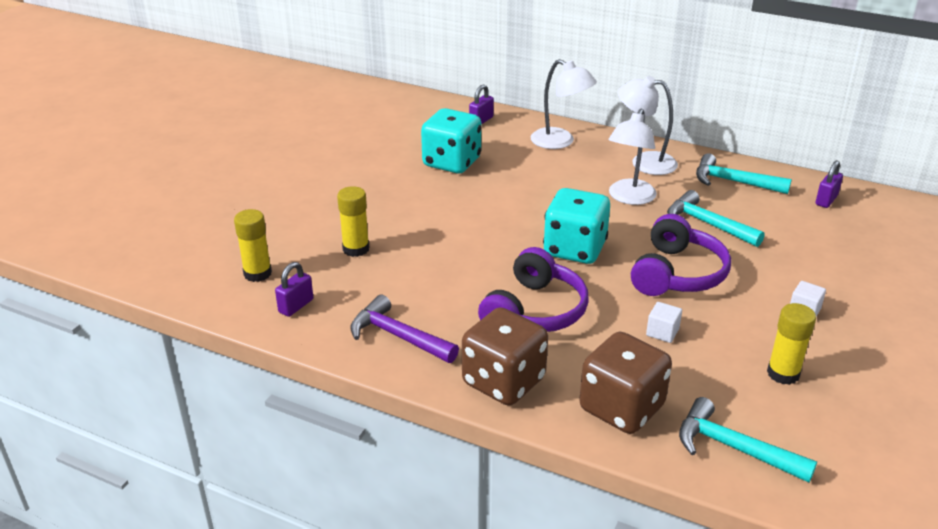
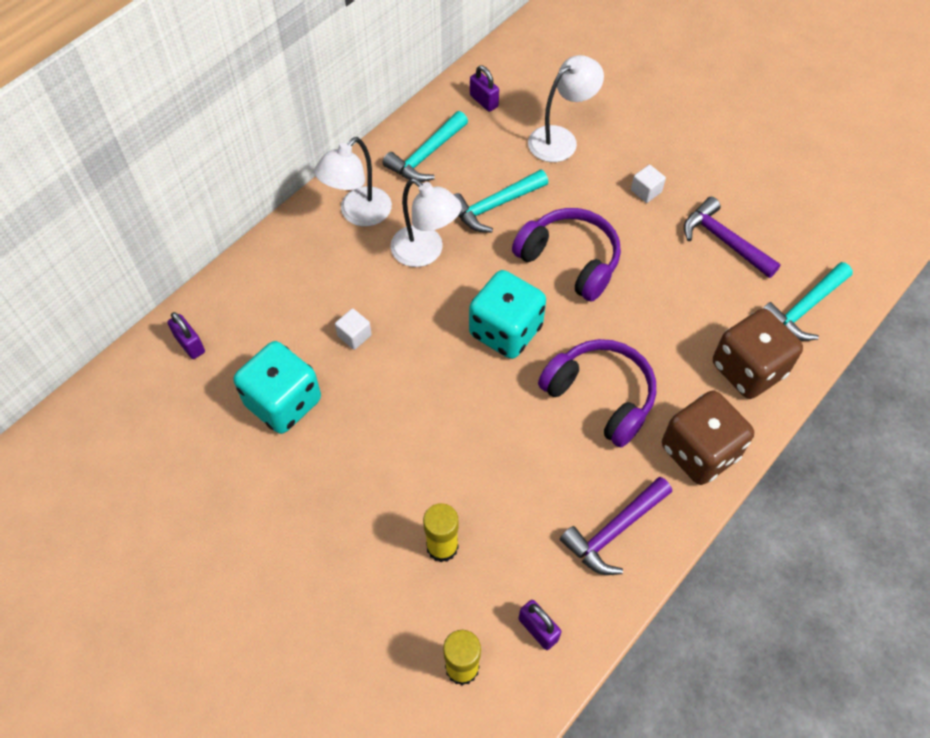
camera: 75 degrees left, 25 degrees up
(560, 142) = (281, 277): white lamp -> white lamp (560, 139)
(662, 332) = (654, 304): white cube -> white cube (354, 335)
(783, 374) = (723, 240): yellow glue stick -> purple hammer

